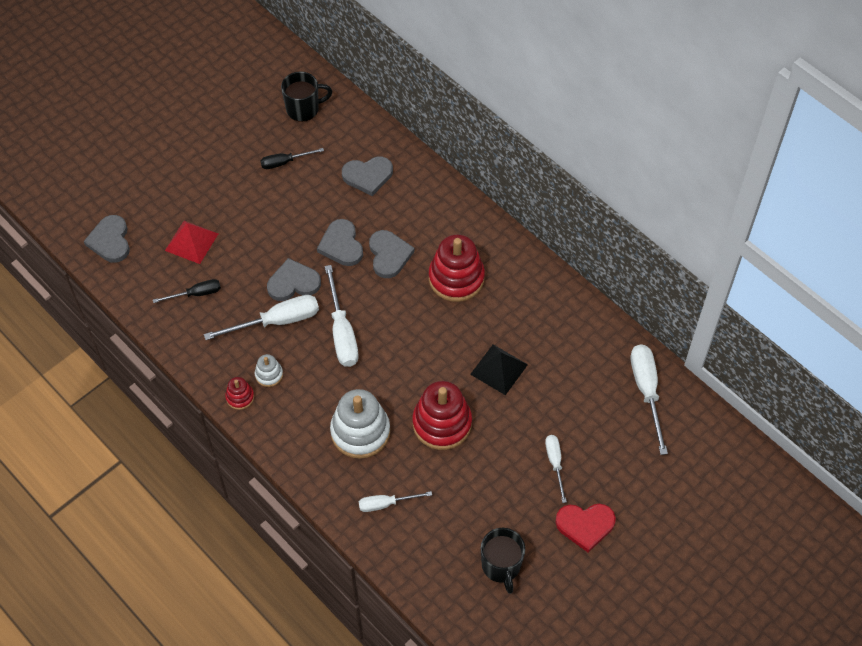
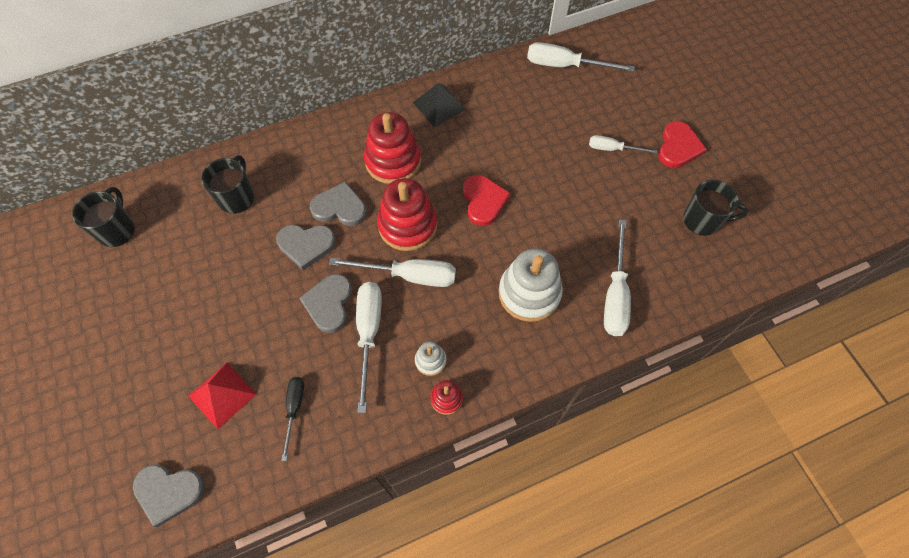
camera: 70 degrees left, 5 degrees up
(284, 162) = (173, 268): black screwdriver -> none
(368, 176) = (237, 197): grey heart -> black mug
(386, 504) = (615, 294): white screwdriver -> white screwdriver, size x1.69
(442, 423) = (544, 221): red stacking toy -> red stacking toy (407, 225)
(443, 366) = (483, 201): none -> red heart
(499, 369) = (504, 159): black pyramid -> black pyramid (439, 105)

